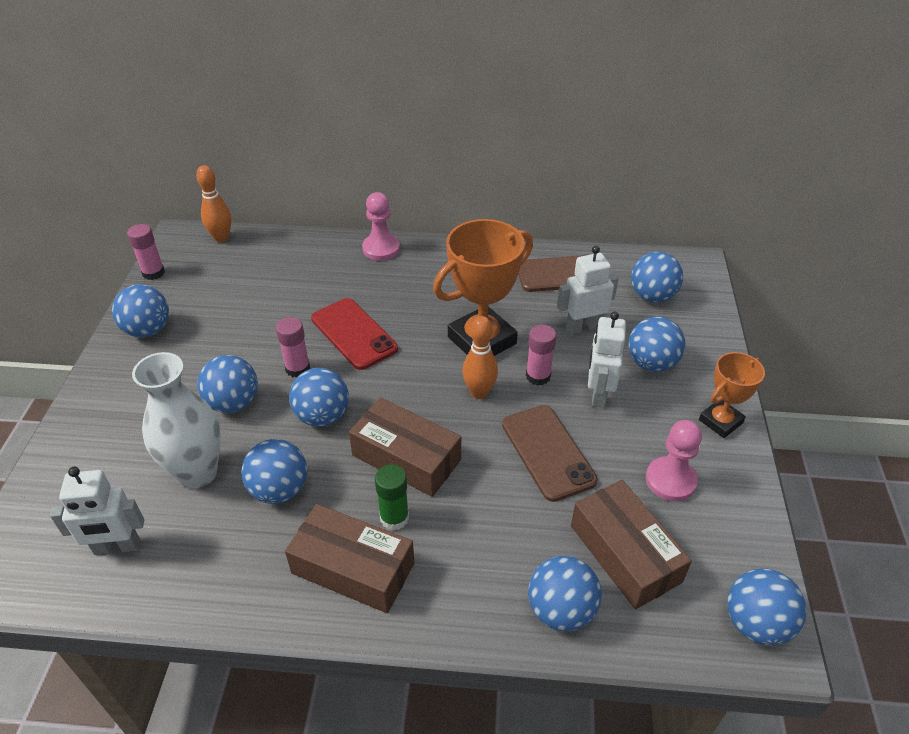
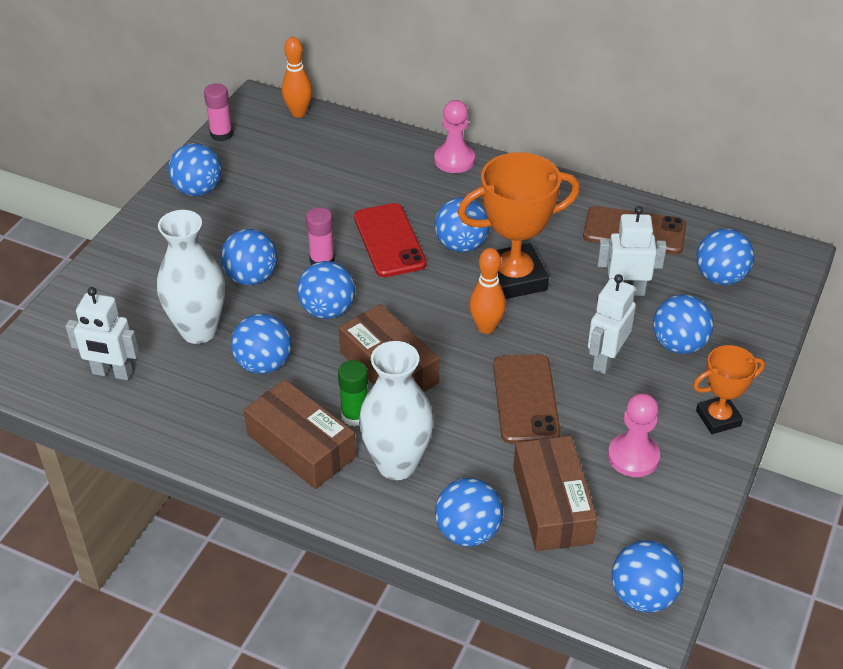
camera: 20 degrees right, 0 degrees up
(421, 322) = (461, 245): none -> blue ball
(458, 558) = (397, 464): none -> white vase
(538, 376) = (553, 327): pink glue stick -> none

